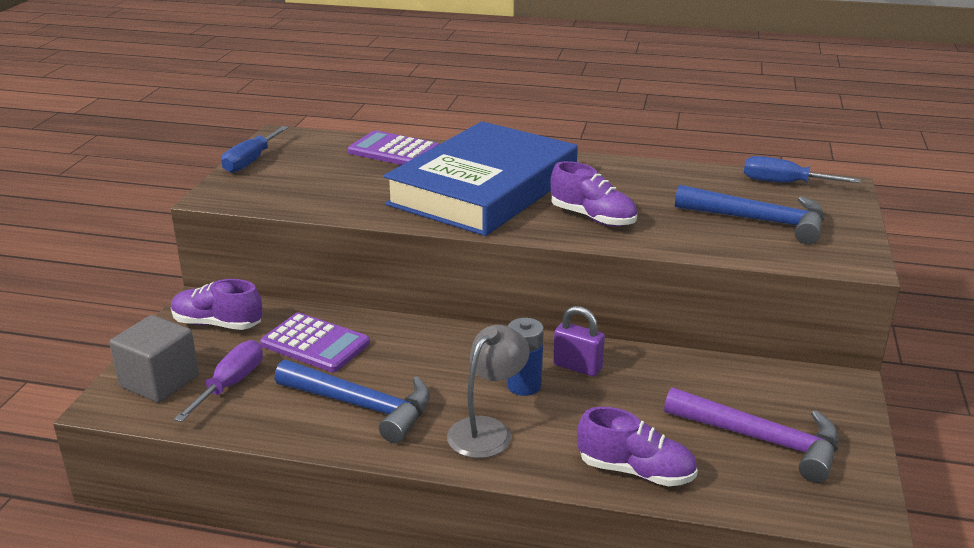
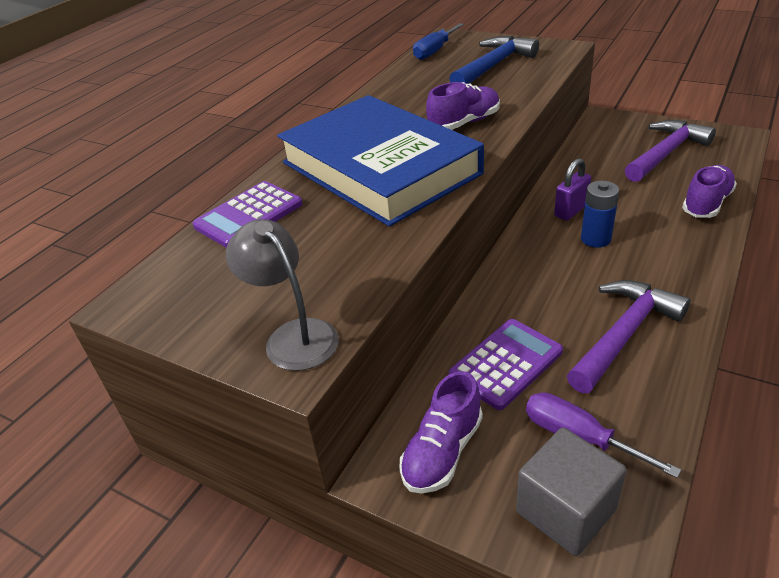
camera: 70 degrees left, 10 degrees up
(251, 161) = (197, 331): blue screwdriver -> none
(361, 406) = (623, 335): blue hammer -> purple hammer
(487, 430) = (659, 264): grey lamp -> grey lamp (293, 336)

